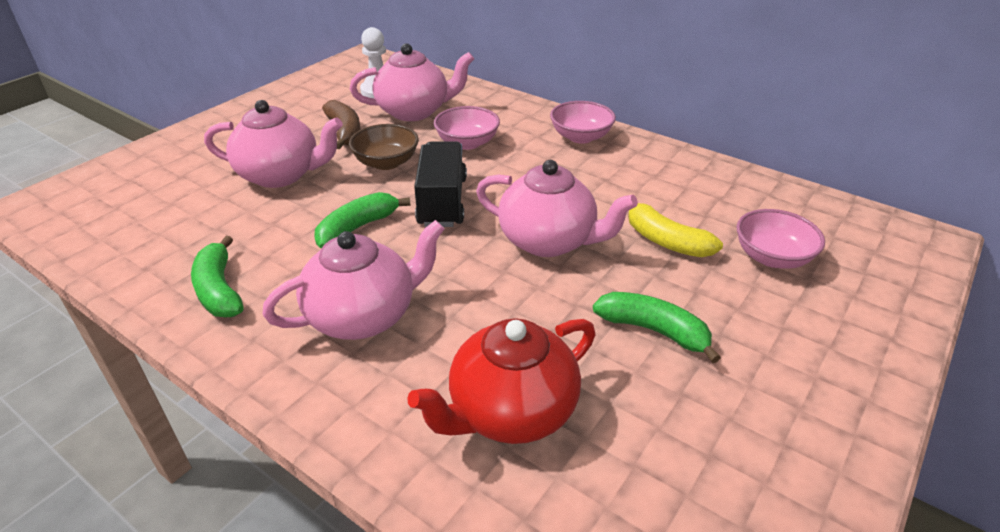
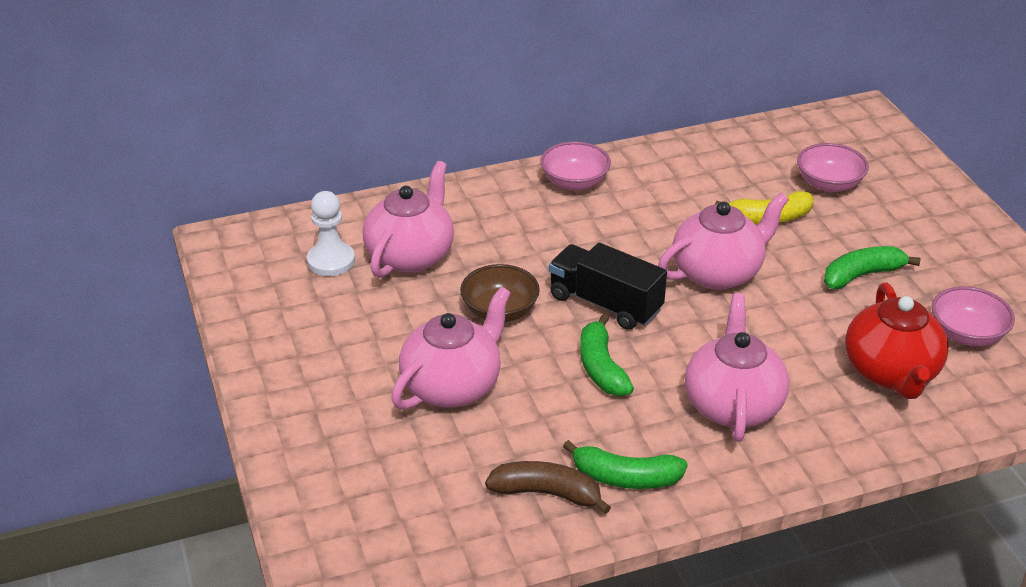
camera: 55 degrees left, 0 degrees up
(345, 132) = (404, 316): brown banana -> brown banana (547, 493)
(467, 143) = (515, 249): pink bowl -> pink bowl (967, 334)

